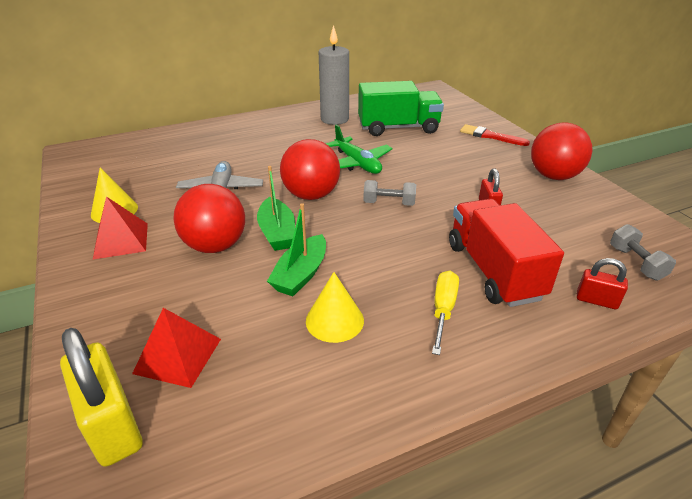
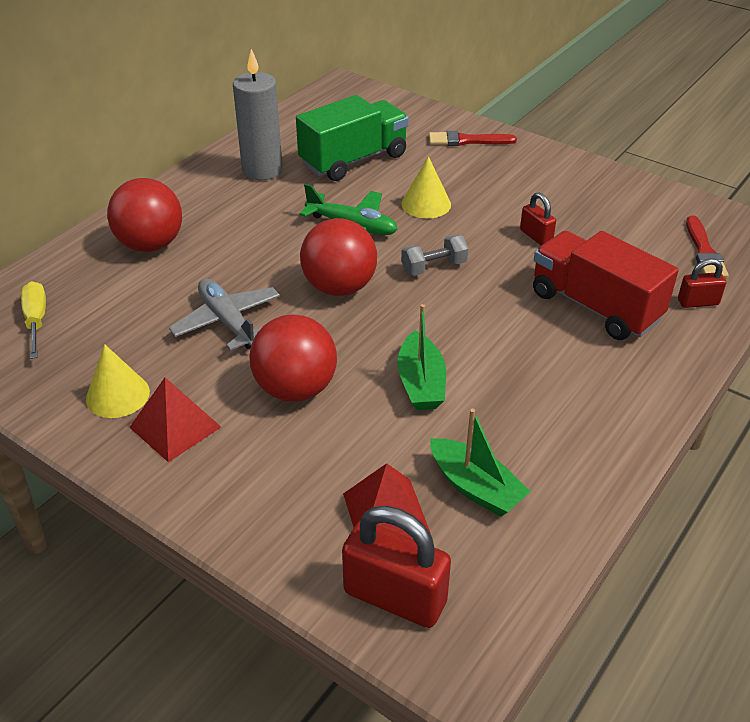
camera: 30 degrees left, 5 degrees up
(112, 425) = (395, 597): yellow padlock -> red padlock
(277, 232) = (348, 347): green boat -> green boat (475, 487)
(334, 320) = (498, 415): yellow cone -> yellow cone (426, 204)
(443, 310) = (583, 364): yellow screwdriver -> yellow screwdriver (36, 321)
(553, 176) = (569, 175): red ball -> red ball (150, 244)
(636, 263) = (704, 251): grey dumbbell -> red brush

